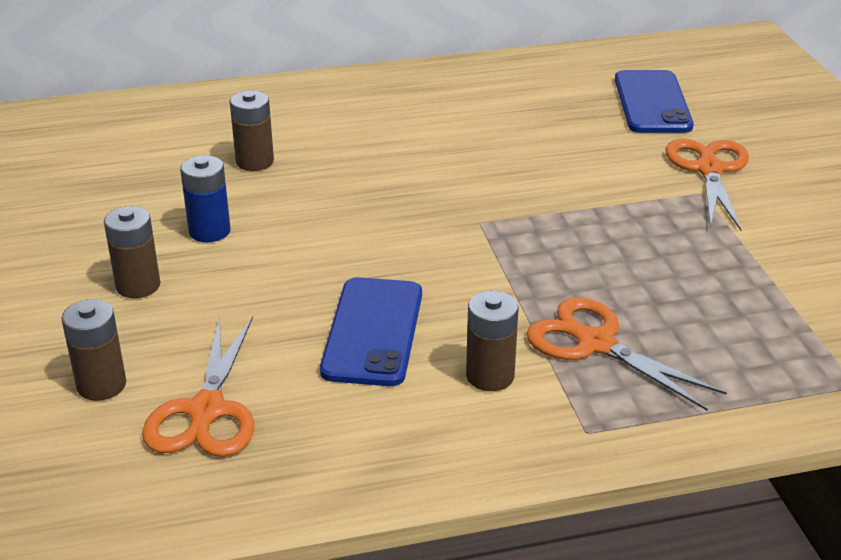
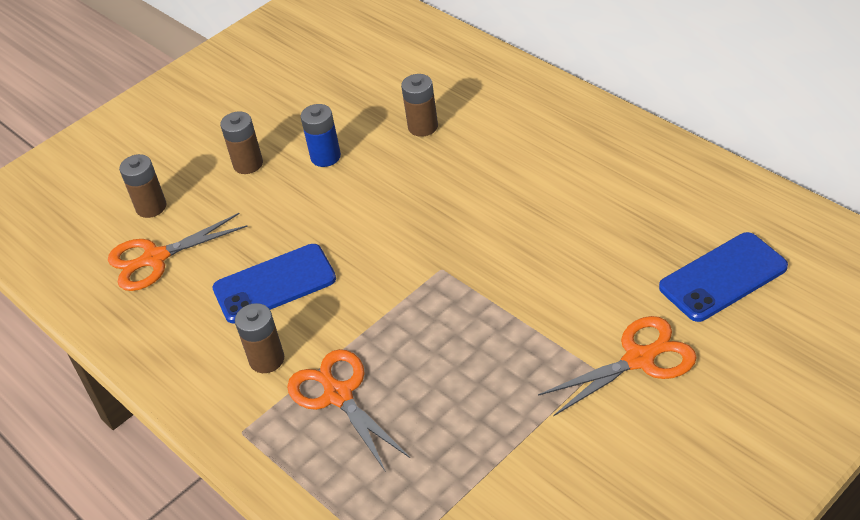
camera: 65 degrees right, 10 degrees up
(595, 344) = (338, 395): orange scissors -> orange scissors turned 45 degrees counterclockwise

